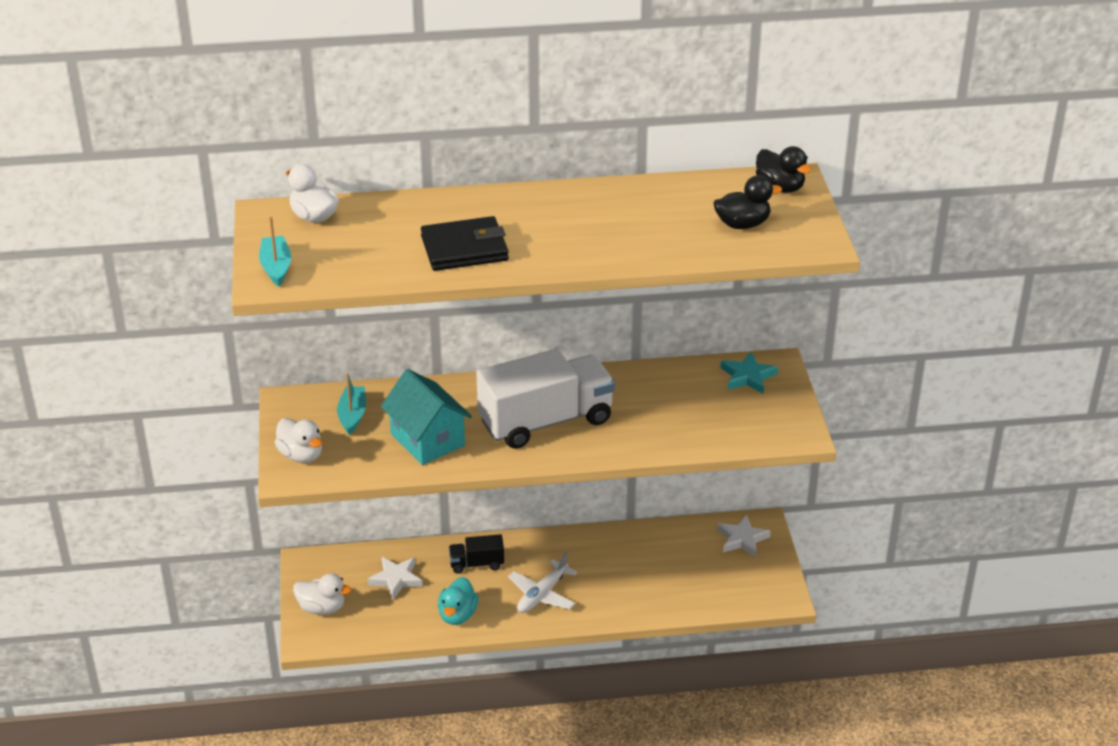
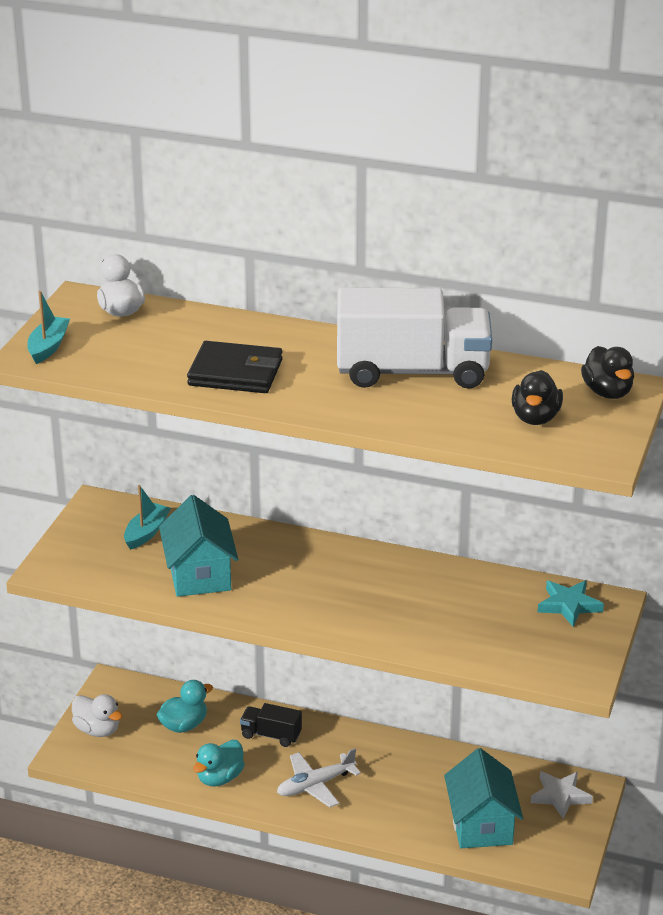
camera: 25 degrees right, 5 degrees down
(301, 455) = (72, 555): white duck -> none
(396, 579) = (184, 725): white star -> turquoise duck
(546, 421) = (327, 590): white truck -> white truck (412, 372)
(696, 583) = (481, 825): none -> turquoise house
(742, 224) = (535, 418): black duck -> black duck turned 90 degrees clockwise

